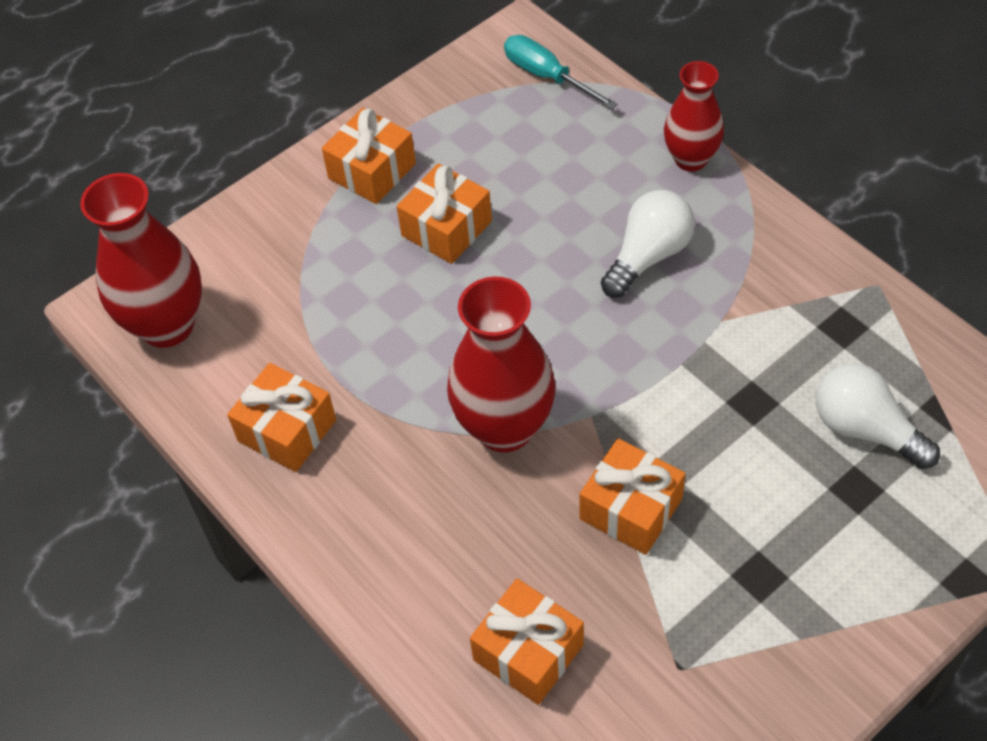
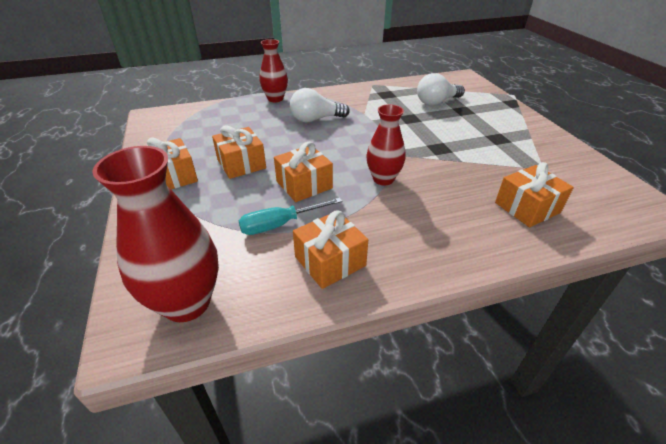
camera: 70 degrees left, 15 degrees down
(504, 427) = (383, 179): red vase -> red vase, size x0.63
(547, 76) = (186, 115): turquoise screwdriver -> turquoise screwdriver (280, 224)
(631, 509) = (451, 158): orange gift -> orange gift (304, 185)
(648, 256) = (315, 119): white light bulb -> white light bulb turned 75 degrees counterclockwise

